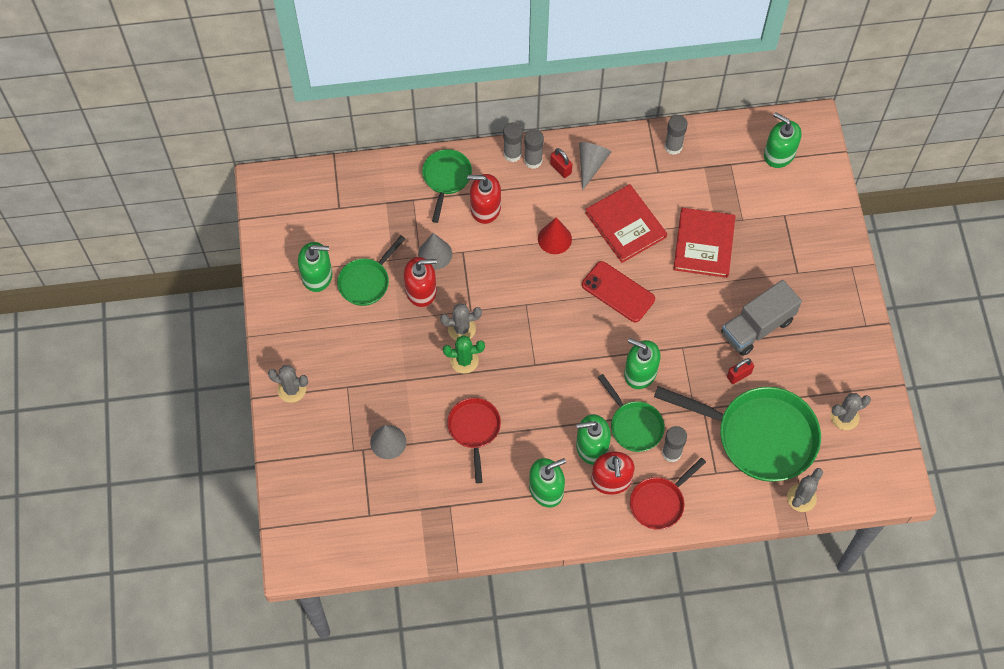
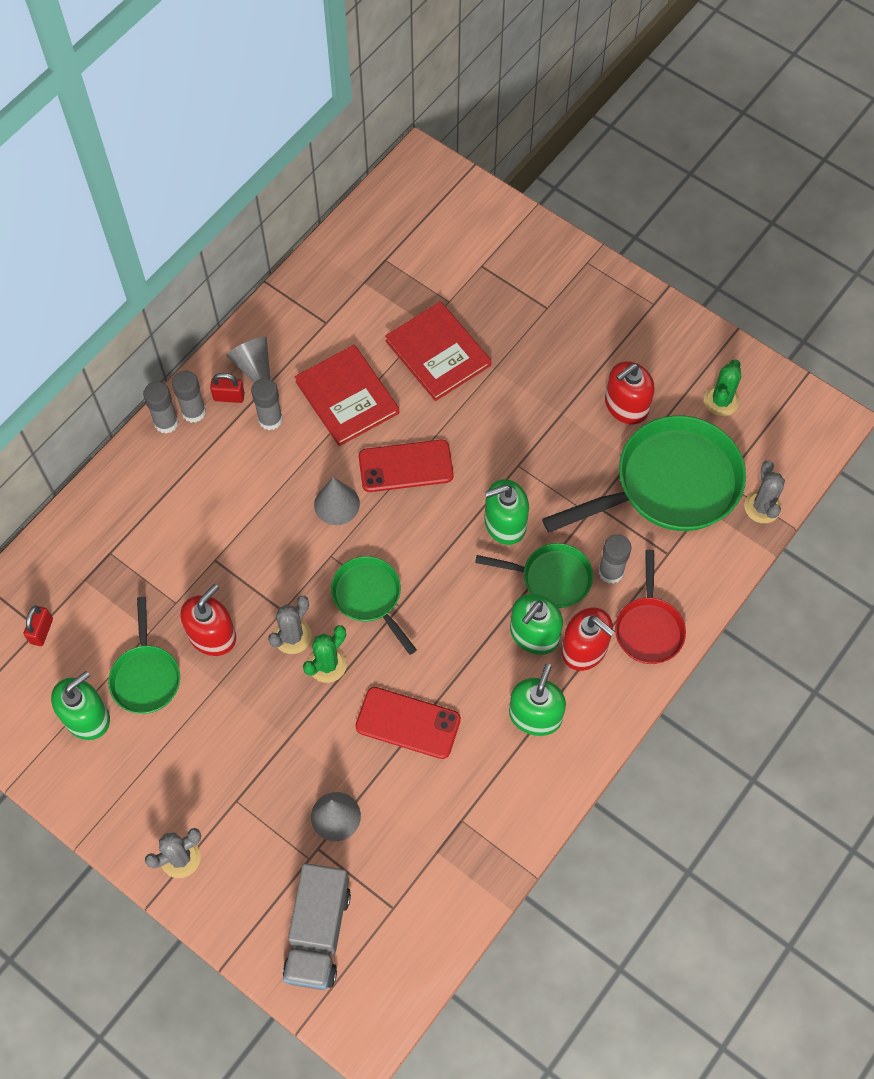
camera: 45 degrees left, 0 degrees up
(435, 254) = (188, 587): grey cone -> grey cone (337, 504)
(446, 178) = (123, 503): green pan -> green pan (369, 597)
(474, 430) = (408, 723): red pan -> red phone
(485, 208) = (193, 498): red soap dispenser -> red soap dispenser (626, 405)
(554, 239) = (293, 468): red cone -> none
(625, 225) = (347, 397): red book -> red book turned 45 degrees clockwise
(673, 147) = (315, 287): grey glue stick -> grey glue stick (270, 419)
(739, 375) = (594, 445): red padlock -> red padlock (41, 631)
(757, 327) = (564, 387): grey truck -> grey truck (318, 933)
(779, 154) = (419, 214): green soap dispenser -> none
(844, 417) = (721, 401): grey cactus -> green cactus

